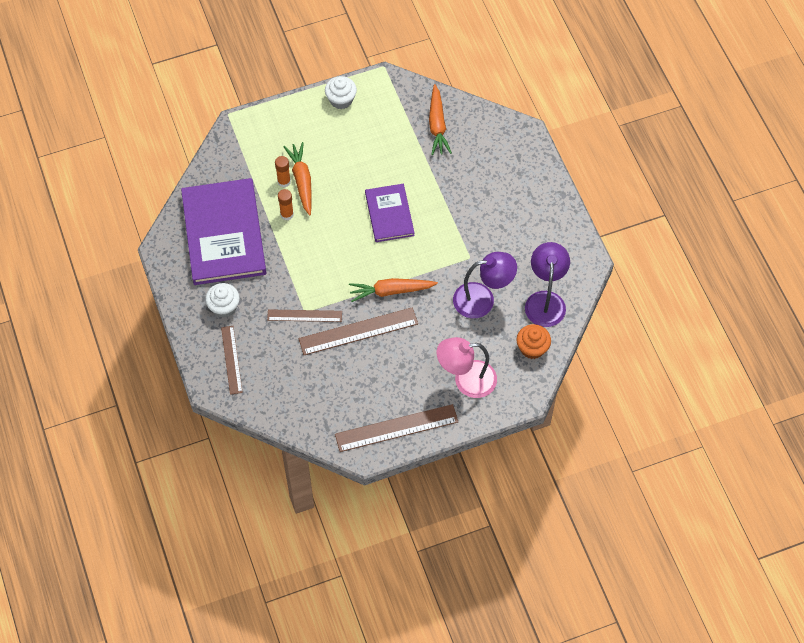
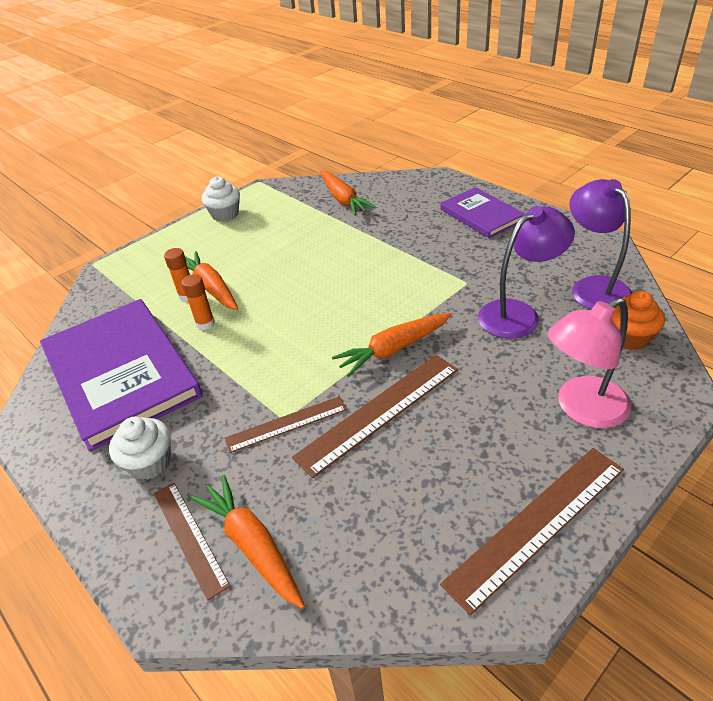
camera: 20 degrees left, 20 degrees down
(259, 377) = (252, 545): none -> orange carrot
(389, 214) = (339, 279): purple book -> purple book (481, 215)

